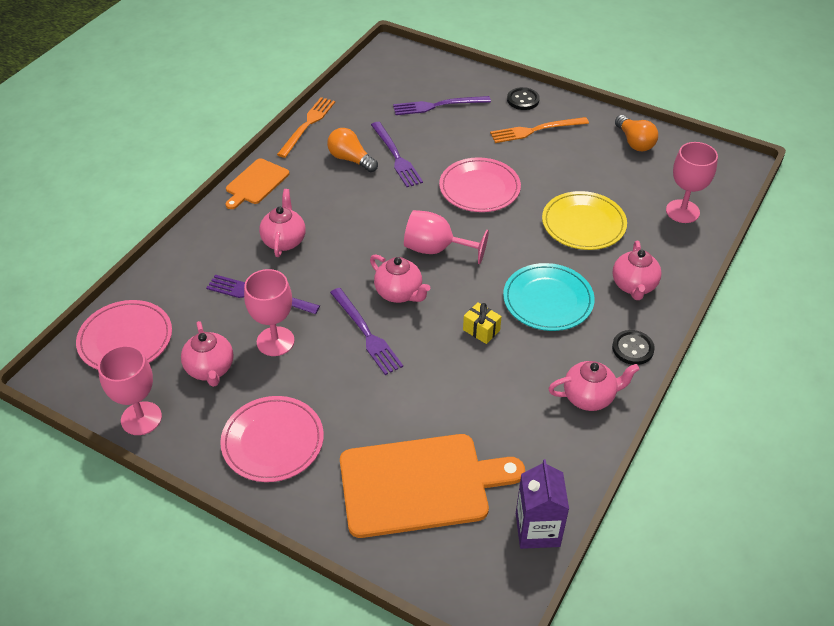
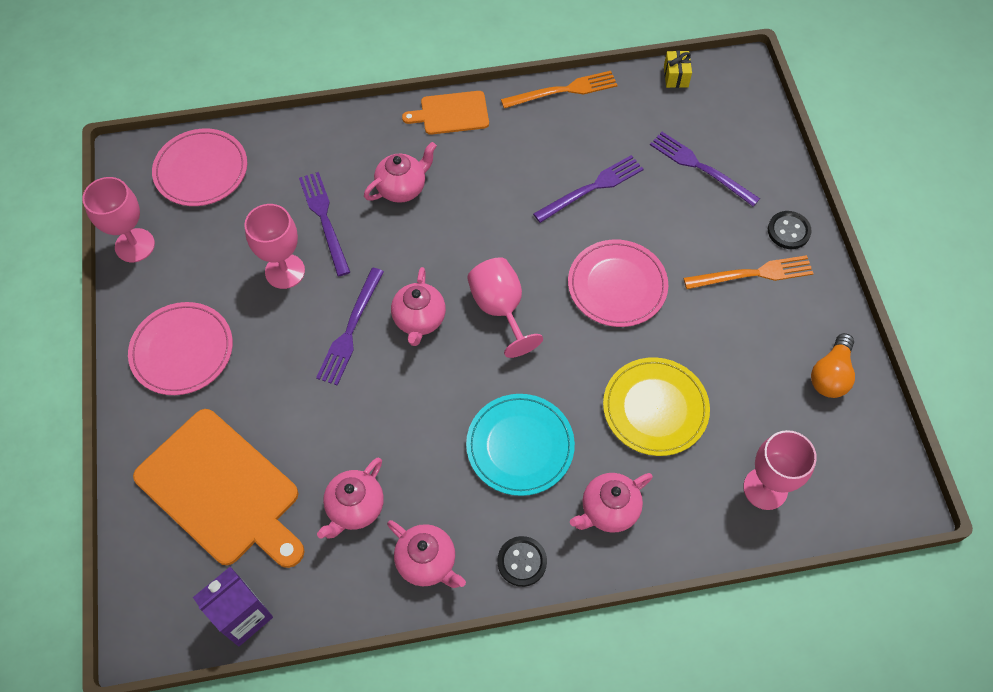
camera: 50 degrees right, 15 degrees up
(210, 369) = (218, 250): pink teapot -> pink teapot (355, 508)
(351, 159) = (552, 157): orange light bulb -> none
(396, 156) = (592, 188): purple fork -> purple fork turned 150 degrees counterclockwise
(481, 330) = (432, 416): yellow gift -> yellow gift (676, 76)
(535, 130) = (753, 274): orange fork -> orange fork turned 135 degrees clockwise

